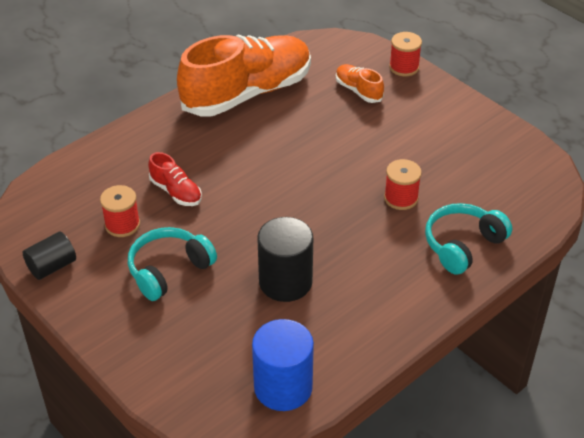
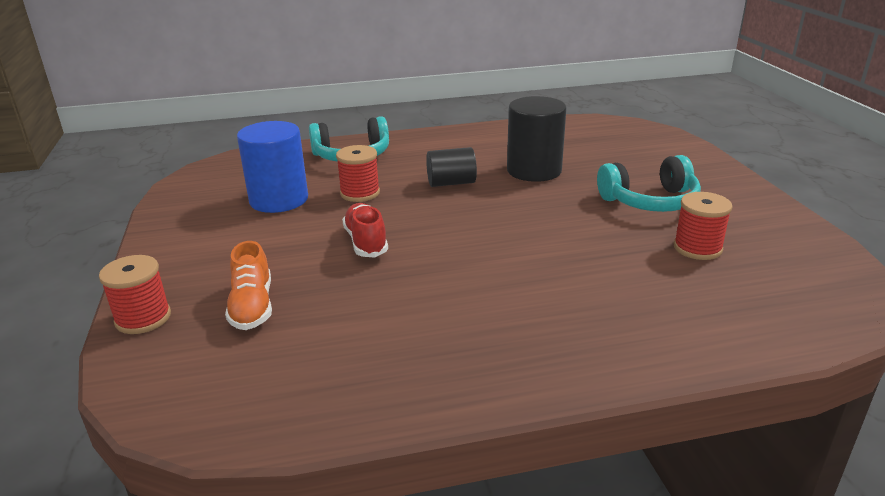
camera: 150 degrees left, 15 degrees down
(52, 266) = (795, 234): black cylinder -> black cylinder (451, 183)
(176, 192) = (613, 261): red shoe -> red shoe (366, 242)
(247, 93) = (418, 360): orange shoe -> none
(283, 387) = (579, 129): blue cylinder -> blue cylinder (279, 200)

